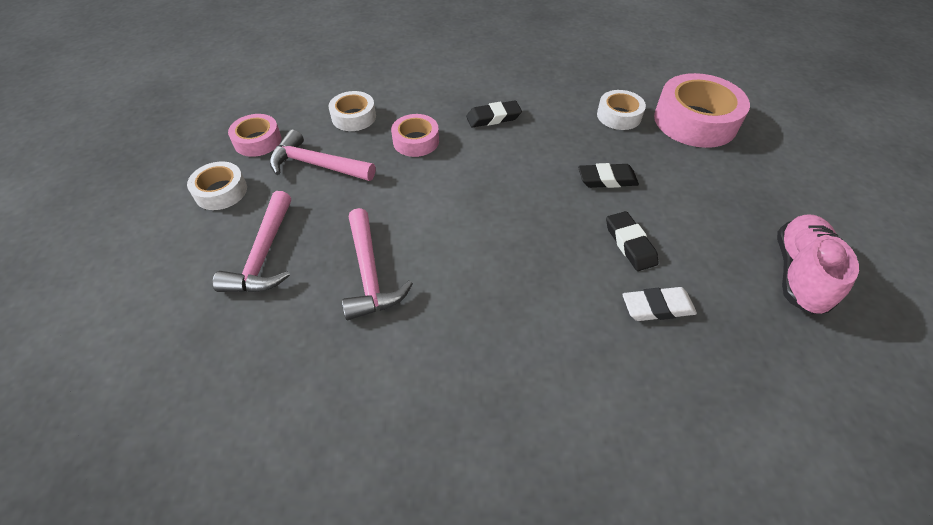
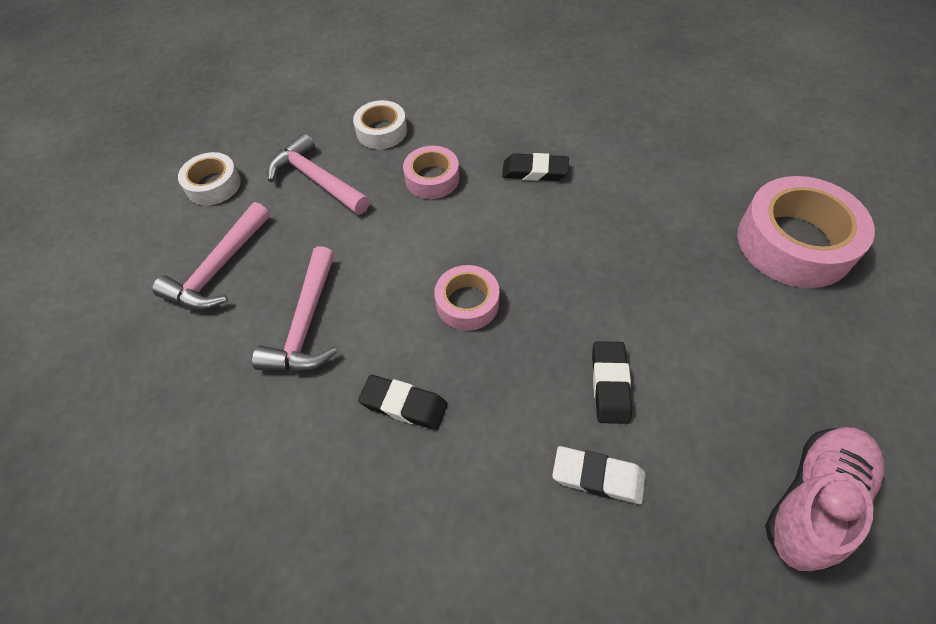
camera: 25 degrees right, 5 degrees up
(258, 141) = (273, 136): pink tape -> pink tape (467, 303)
(607, 179) = (629, 291): black eraser -> black eraser (404, 405)
(619, 116) = (693, 208): white tape -> none

